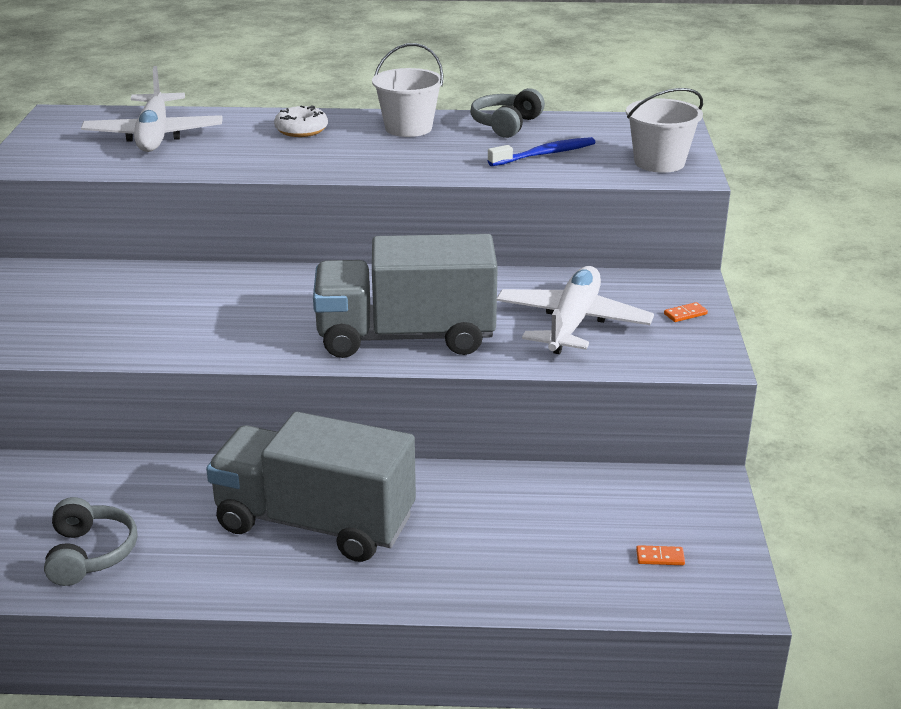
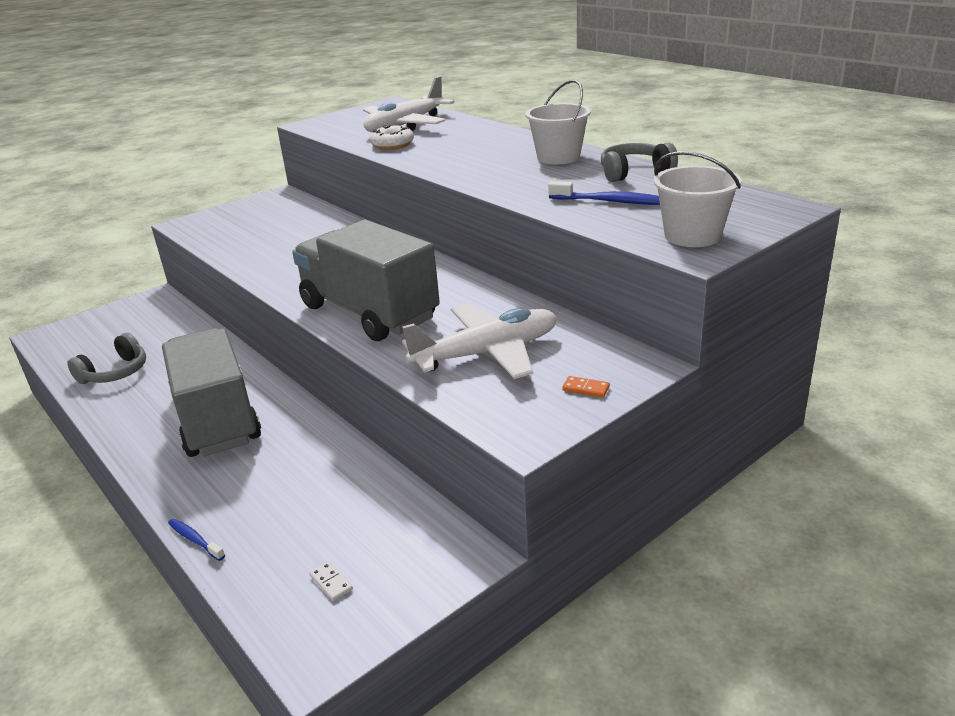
camera: 50 degrees right, 0 degrees up
(301, 130) = (489, 142): white donut -> white donut (392, 145)
(504, 605) = (195, 539): none -> blue toothbrush
(660, 557) = (331, 582): orange domino -> white domino

